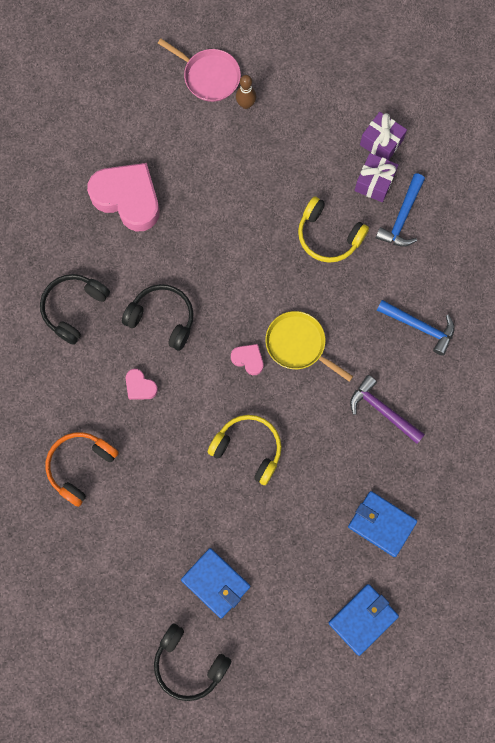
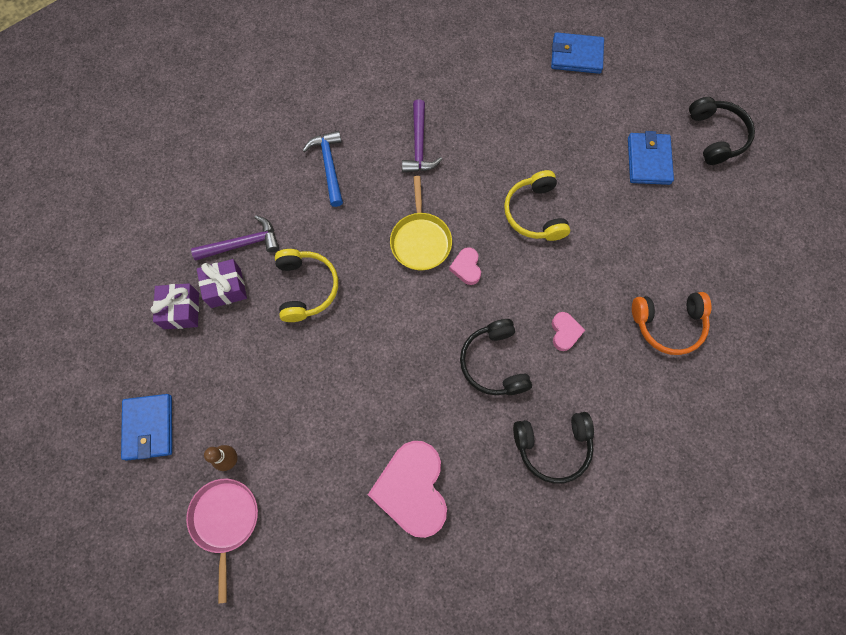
camera: 130 degrees left, 5 degrees down
(381, 524) = (502, 88): blue wallet -> blue wallet (149, 427)
(402, 218) = (243, 244): blue hammer -> purple hammer

